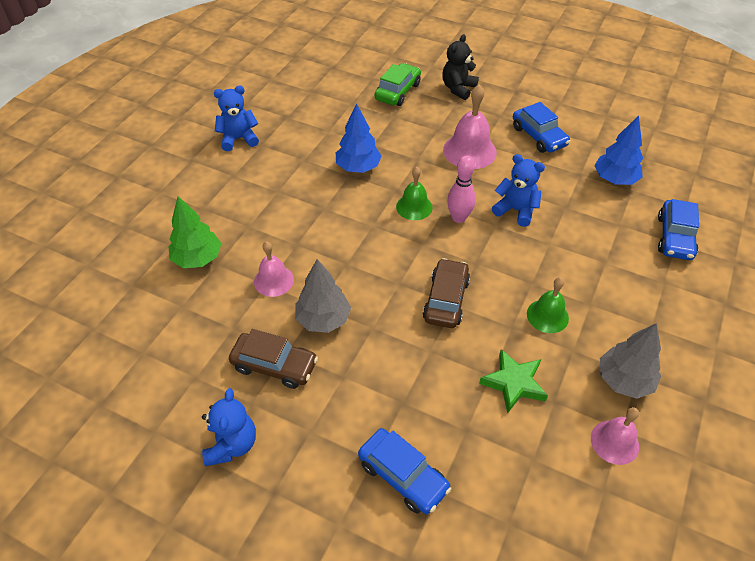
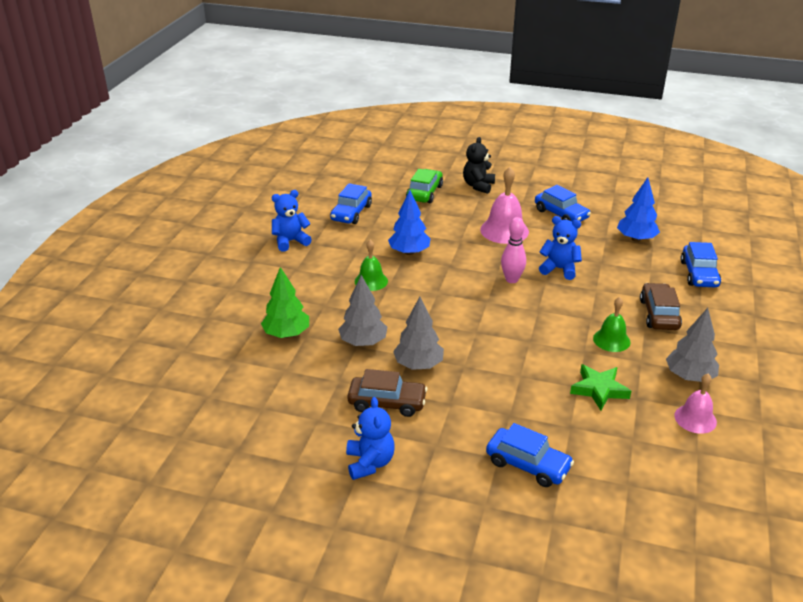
camera: 10 degrees left, 15 degrees down
(274, 280) = (363, 342): pink bell -> grey tree
(312, 109) = (351, 213): none -> blue car
(414, 207) = (469, 276): green bell -> green bell (371, 281)
(446, 300) = (521, 339): brown car -> brown car (659, 314)

